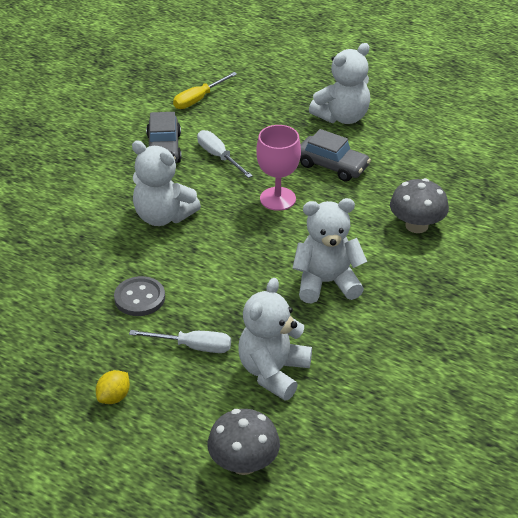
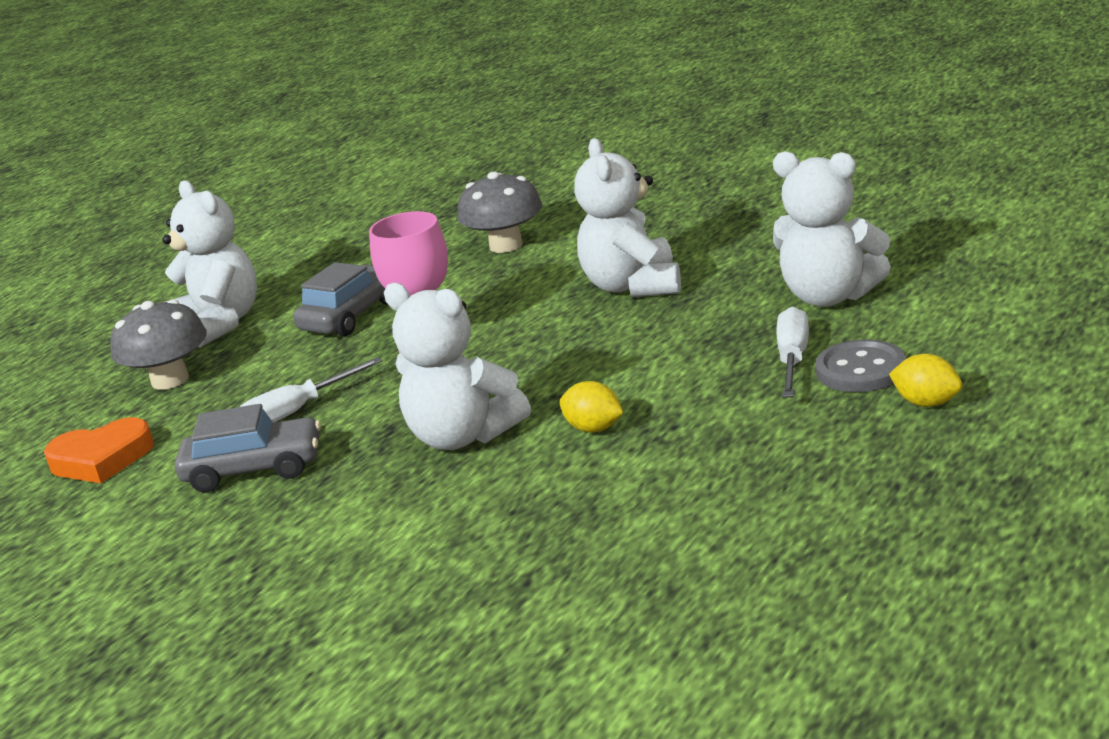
camera: 85 degrees left, 15 degrees down
(139, 298) = (685, 421): grey button -> grey button (861, 370)
(148, 263) = (594, 428): none -> yellow lemon
(163, 216) = (463, 436): white teddy bear -> white teddy bear turned 90 degrees clockwise
(198, 99) = (102, 459): yellow screwdriver -> orange heart
(243, 463) = (1012, 291): grey mushroom -> grey mushroom (170, 380)

